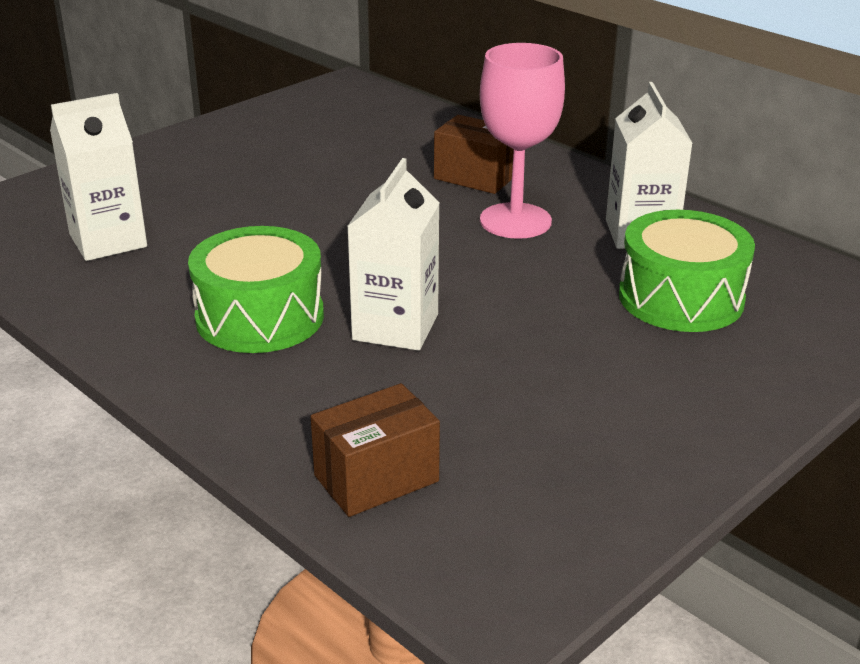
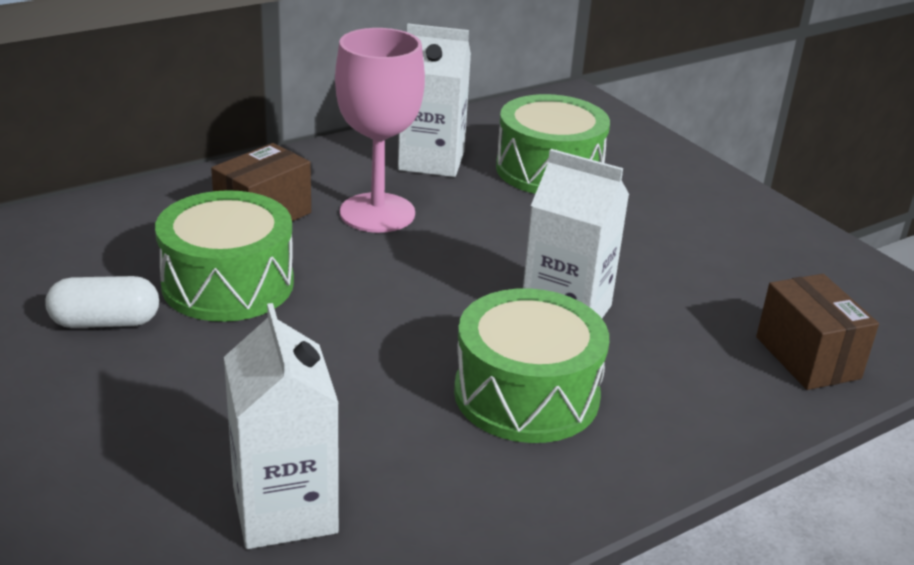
camera: 80 degrees left, 0 degrees up
(296, 152) = (105, 322): none -> white capsule
(365, 181) = (228, 284): none -> green drum

